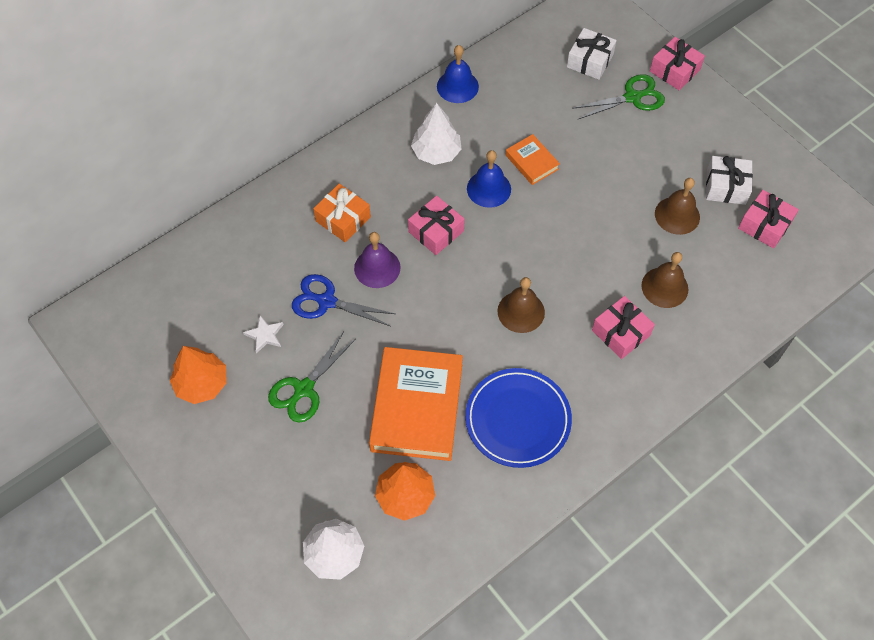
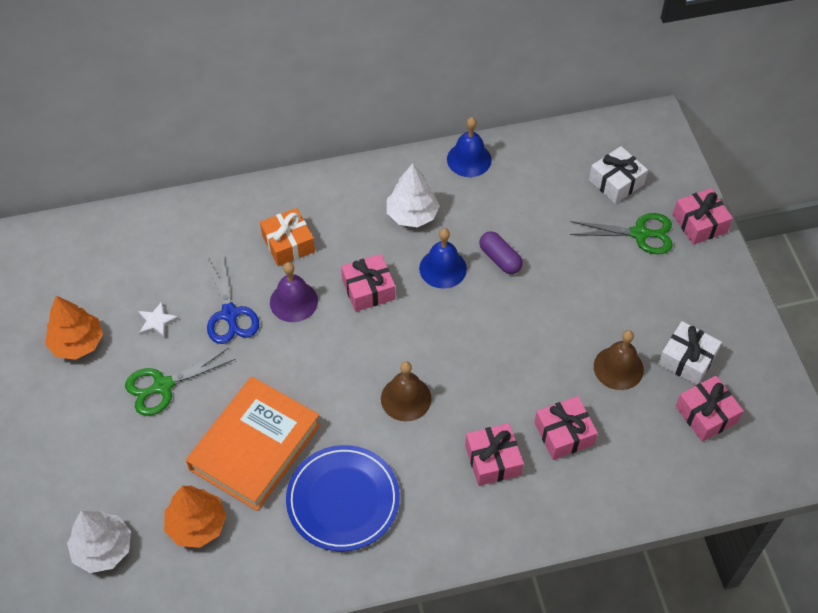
camera: 25 degrees right, 5 degrees down
(327, 301) = (230, 314): blue scissors -> blue scissors turned 150 degrees counterclockwise
(531, 162) = (500, 259): orange book -> purple capsule
(664, 287) = (564, 434): brown bell -> pink gift

